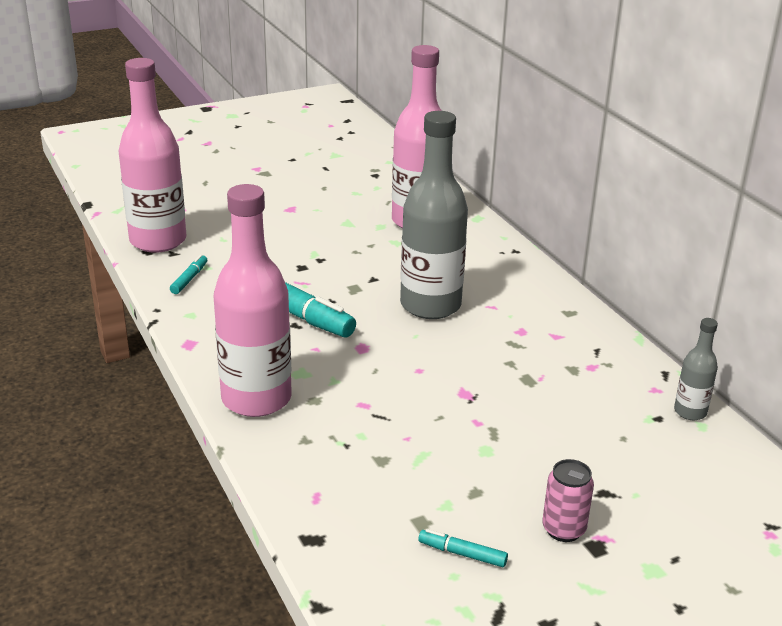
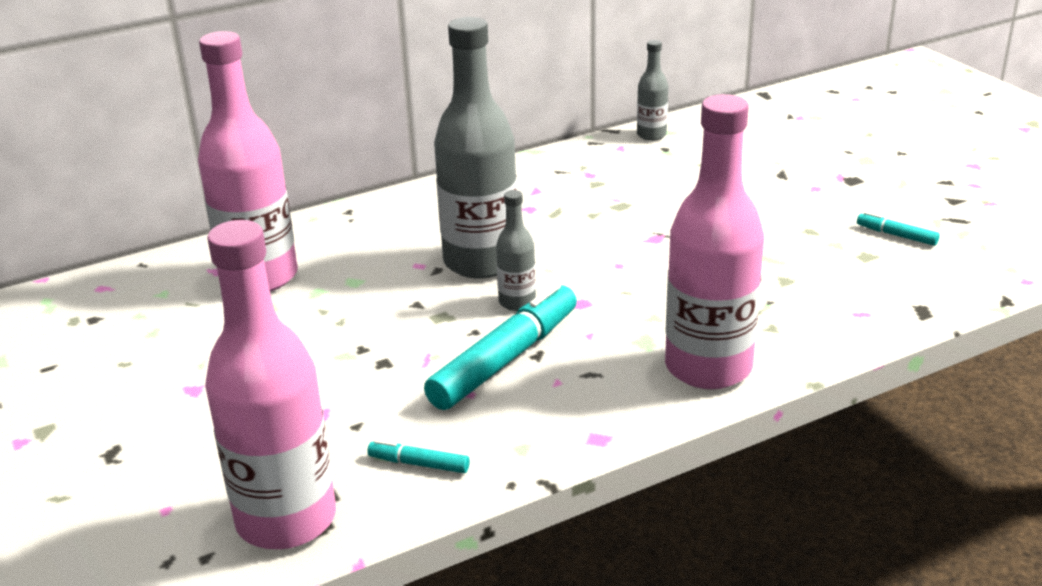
camera: 90 degrees left, 0 degrees up
(367, 319) = (517, 302): none -> grey bottle
(462, 554) = (896, 235): turquoise marker -> turquoise marker turned 105 degrees clockwise
(563, 529) = (839, 192): pink can -> none

